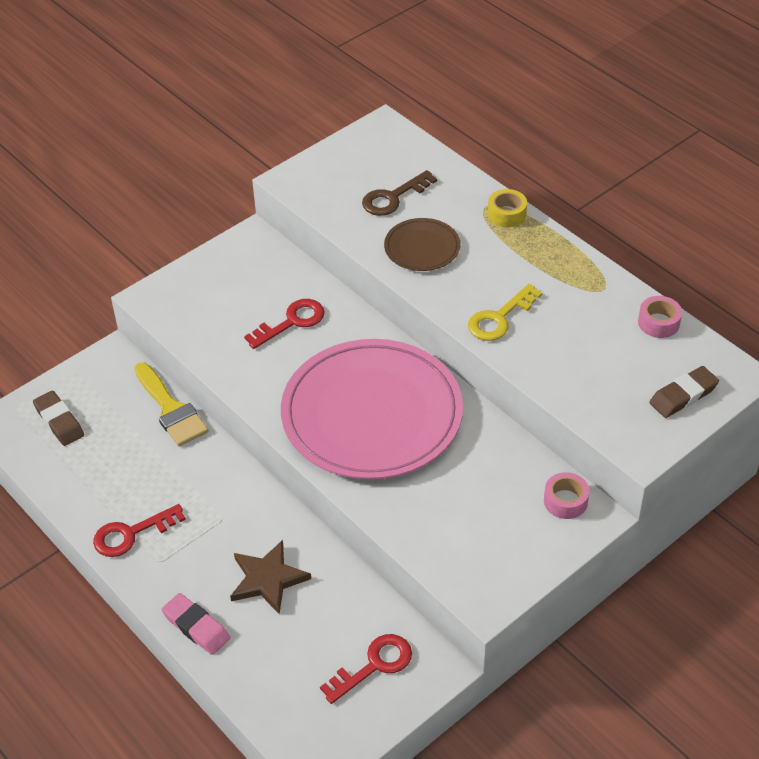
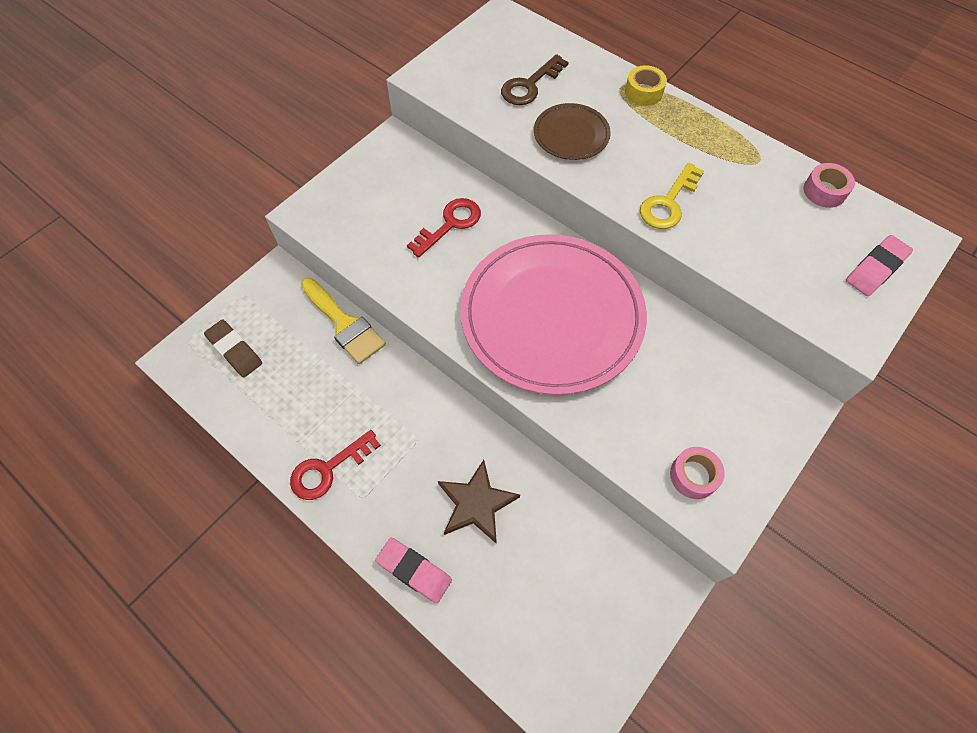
camera: 10 degrees left, 15 degrees up
(374, 665) = (605, 591): red key -> none
(565, 501) = (767, 391): pink tape -> pink tape (693, 475)
(683, 395) = (875, 269): brown eraser -> pink eraser

